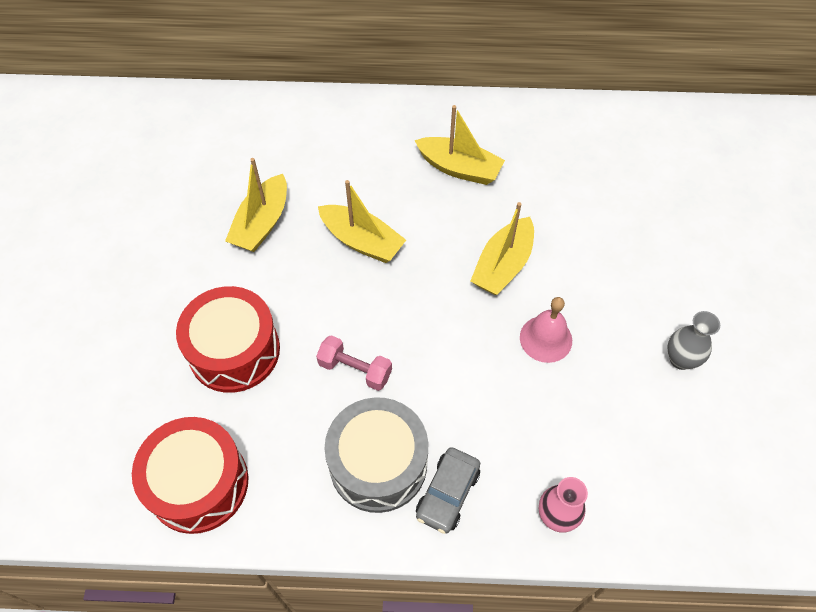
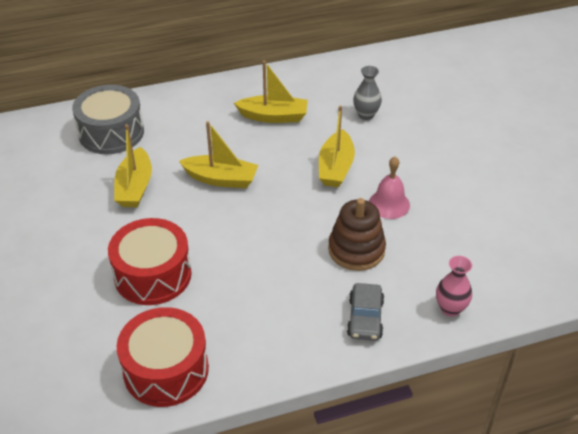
camera: 20 degrees left, 15 degrees down
(355, 369) = (256, 261): pink dumbbell -> none
(378, 464) = (303, 315): grey drum -> grey drum (111, 133)
(478, 392) = (356, 250): none -> brown stacking toy
(680, 359) = (489, 191): grey vase -> grey vase (366, 115)

